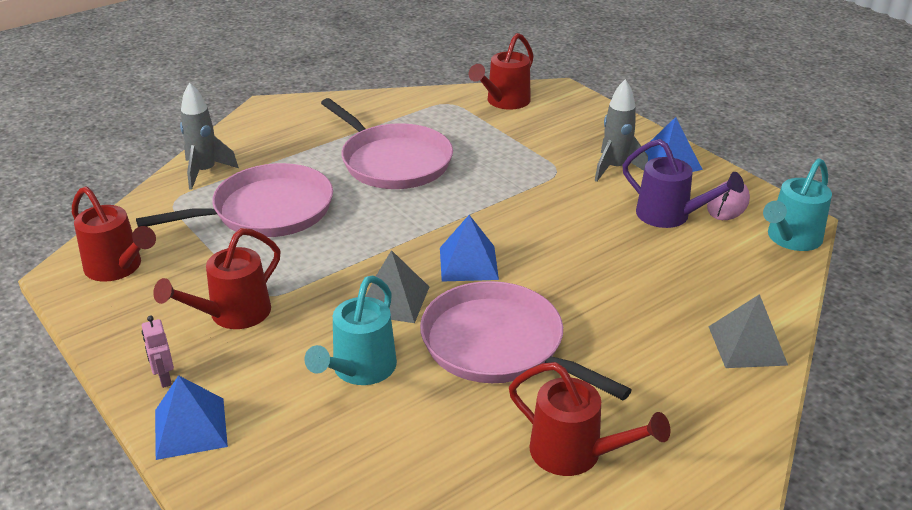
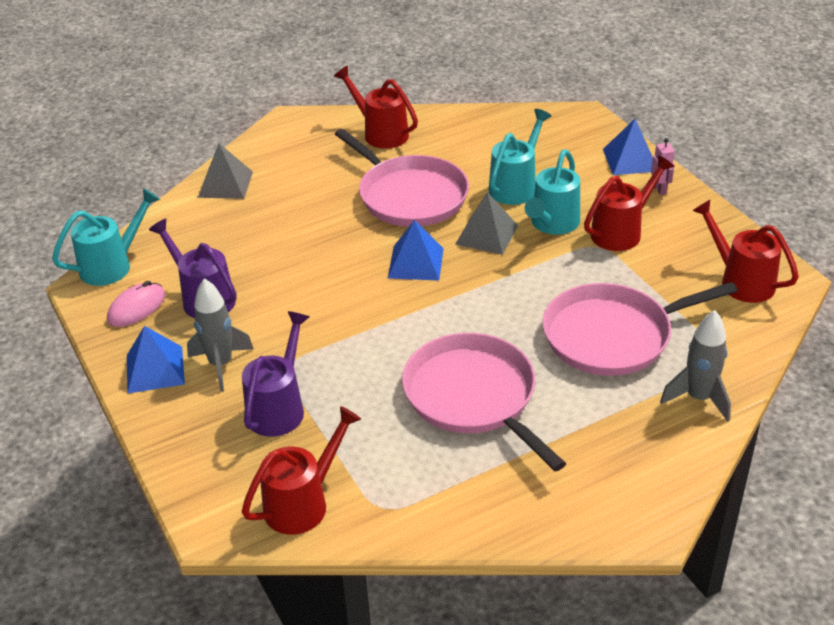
camera: 170 degrees left, 5 degrees up
(315, 318) = (552, 224): none -> turquoise watering can
(549, 146) = (279, 407): none -> purple watering can

